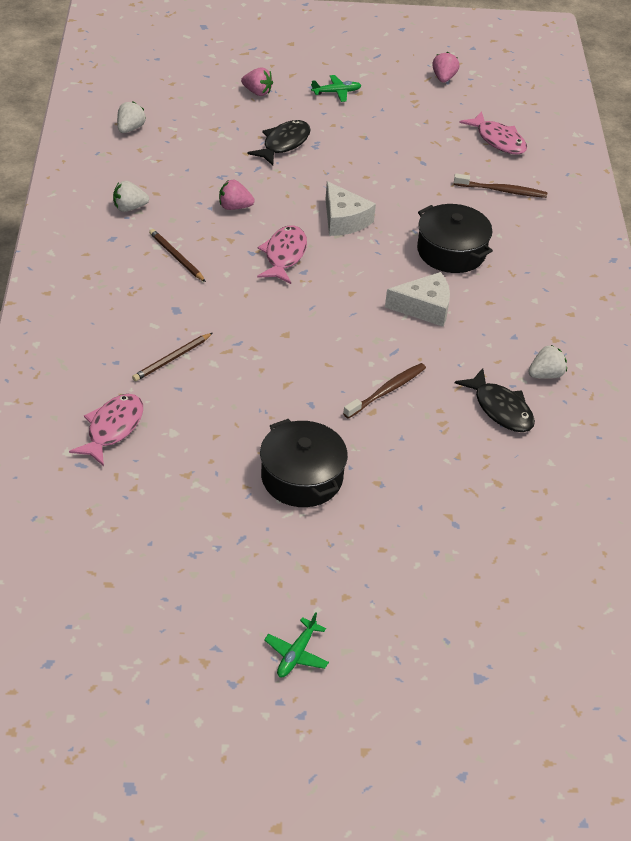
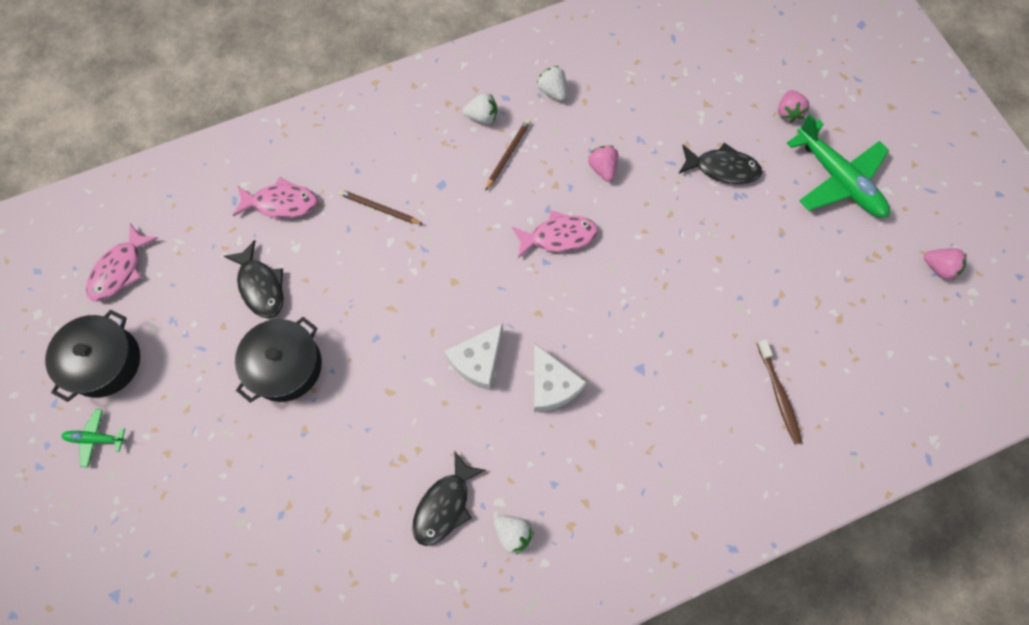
camera: 70 degrees right, 25 degrees up
(130, 128) = (662, 41): white strawberry -> white strawberry (482, 117)
(200, 471) = (261, 286): none -> black fish
(336, 92) = (837, 179): green plane -> green plane, size x2.16
(344, 220) = (639, 265): white cheese -> white cheese (478, 361)
(387, 391) = (421, 394): brown toothbrush -> none
(443, 78) = (938, 268): pink strawberry -> pink strawberry turned 45 degrees clockwise
(451, 251) = (649, 380): black pot -> black pot (104, 362)
(498, 140) = (865, 361): pink fish -> pink fish (120, 270)

